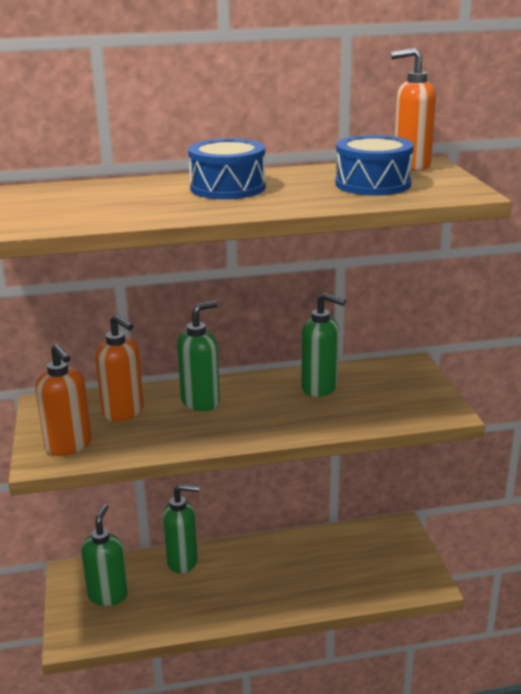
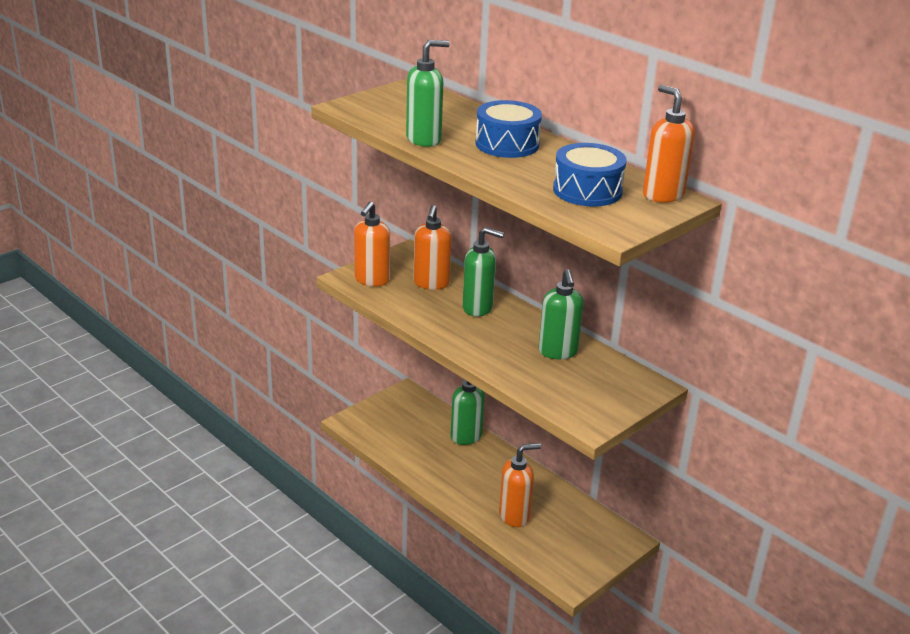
camera: 55 degrees right, 5 degrees up
(108, 595) = (402, 418): green soap dispenser -> green soap dispenser (424, 139)
(321, 580) = (514, 516): none -> orange soap dispenser

